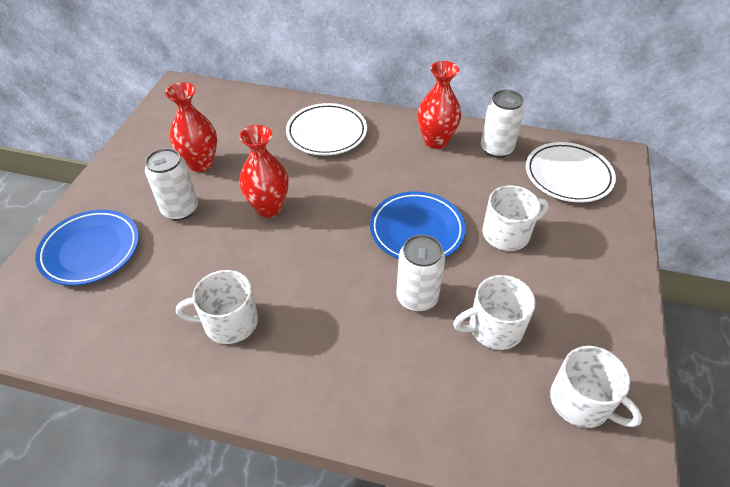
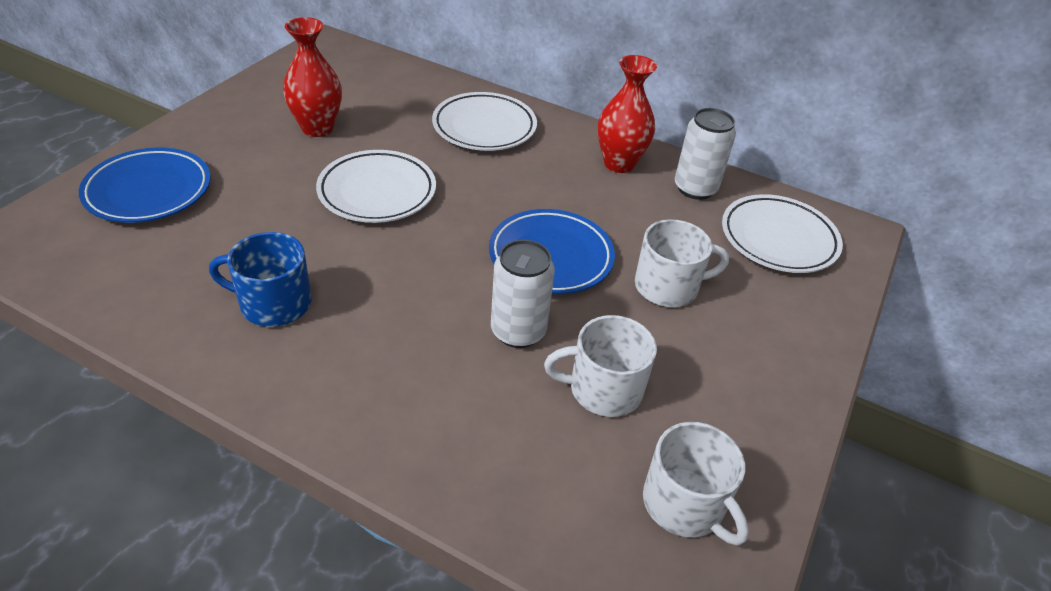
camera: 10 degrees right, 5 degrees down
(180, 209) = (271, 171): white can -> none
(229, 322) = (274, 303): white mug -> blue mug
(269, 208) = (377, 192): red vase -> white plate

